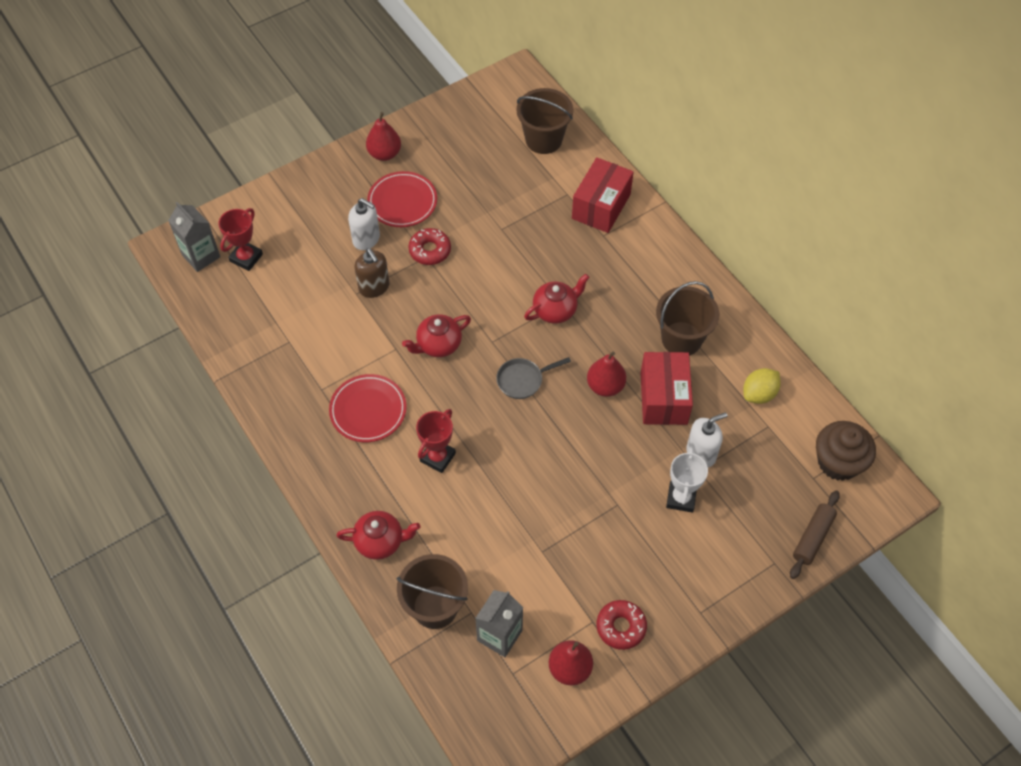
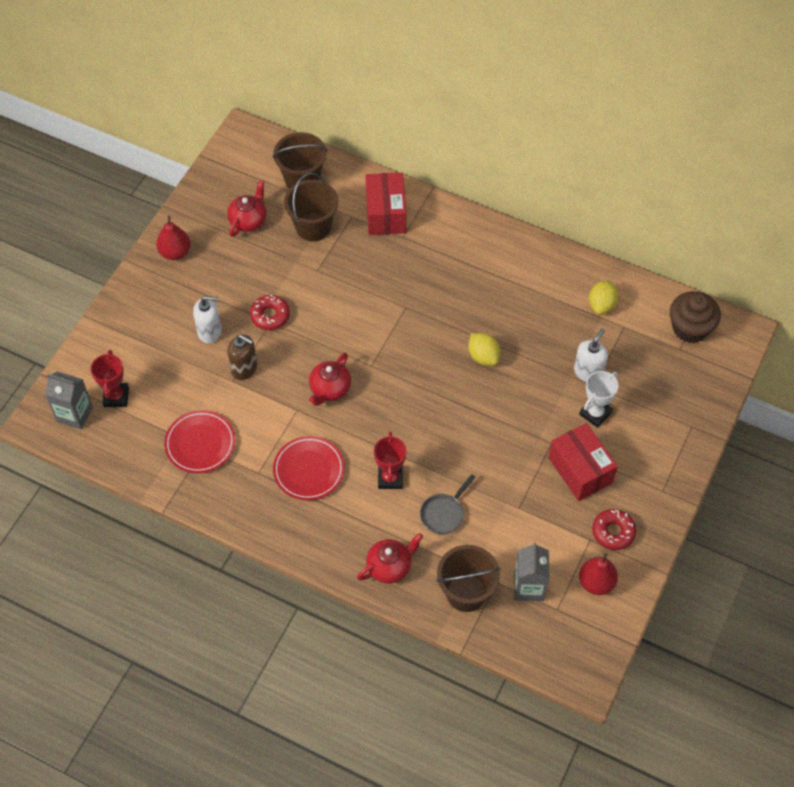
camera: 30 degrees left, 0 degrees up
(402, 202) = (219, 286): red plate -> red plate (200, 444)
(523, 380) = (416, 383): grey pan -> grey pan (444, 513)
(555, 310) = (405, 315): red teapot -> red teapot (248, 221)
(605, 386) = (483, 356): red pear -> yellow lemon
(663, 398) = (533, 343): red box -> red box (580, 470)
(681, 339) = (517, 291): brown bucket -> brown bucket (313, 227)
(681, 498) = (595, 413): white trophy -> white trophy turned 60 degrees clockwise
(812, 537) = (706, 393): brown rolling pin -> none

